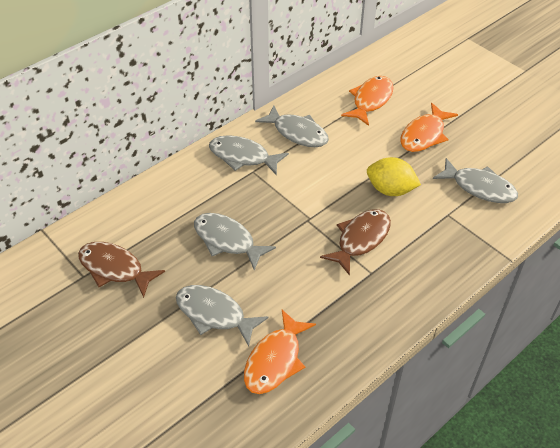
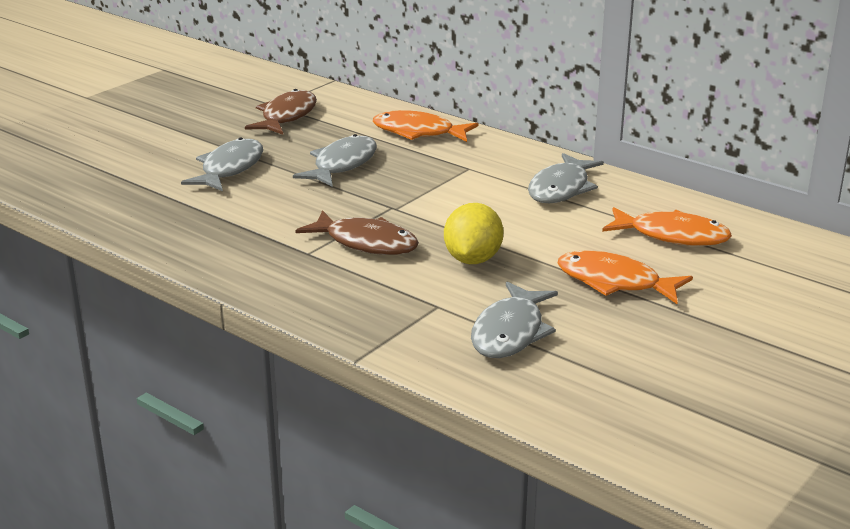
camera: 80 degrees right, 20 degrees down
(243, 157) = (493, 160): grey fish -> none
(275, 360) = (167, 205): orange fish -> orange fish (418, 132)

